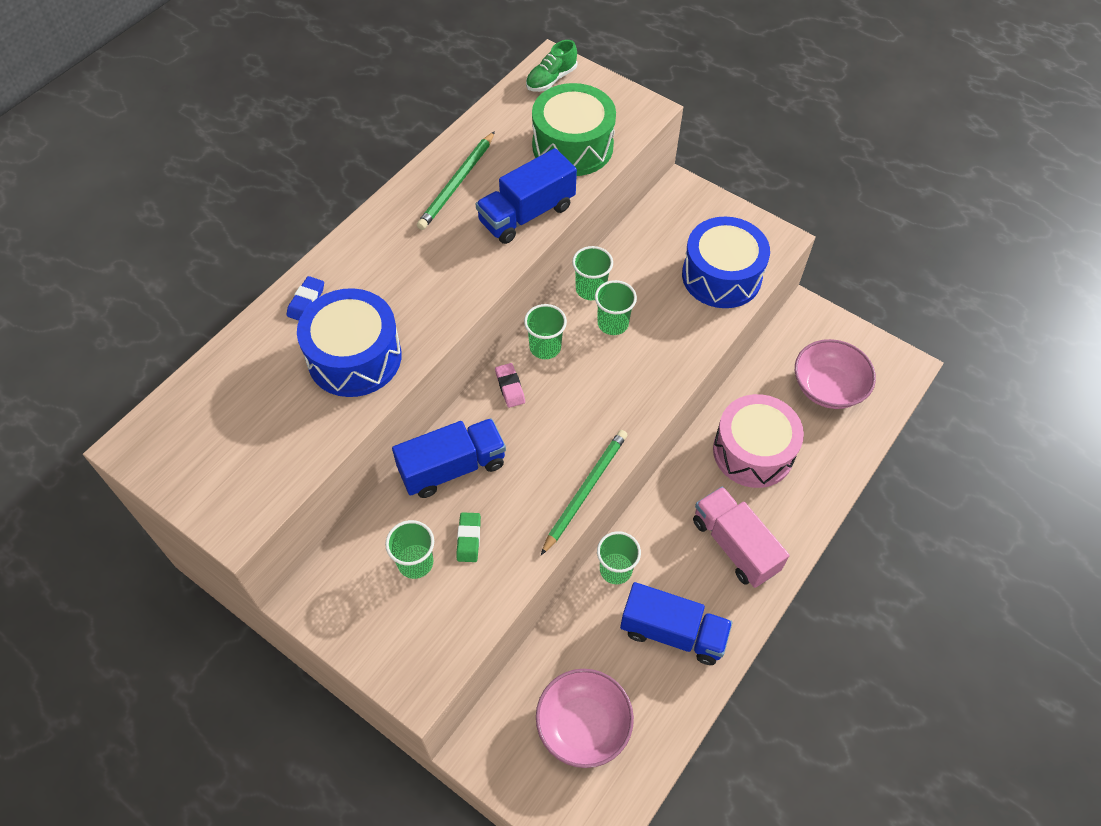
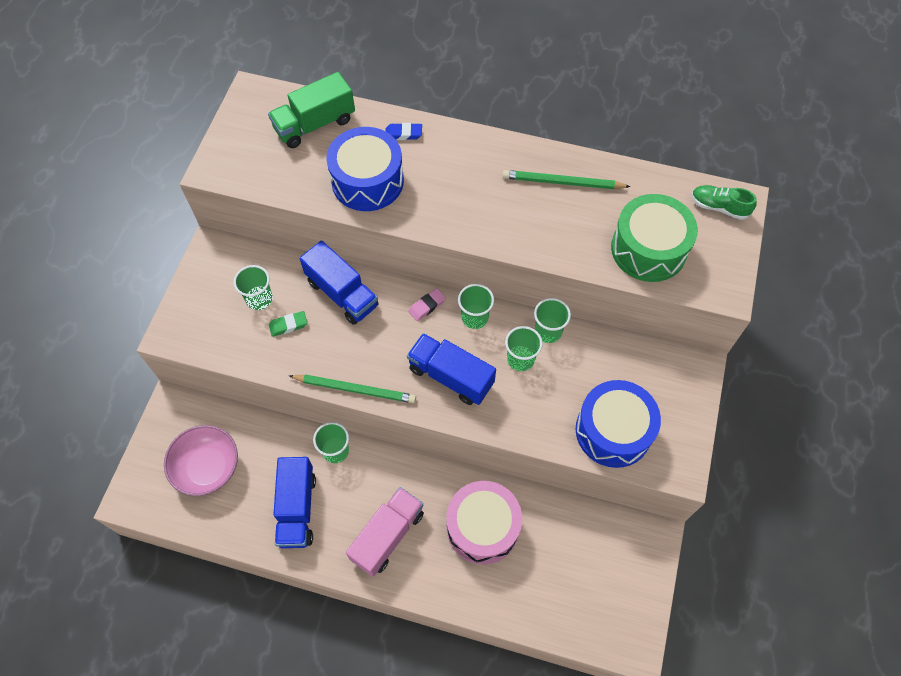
camera: 70 degrees right, 5 degrees up
(234, 388) = (315, 124): none -> green truck
(526, 214) = (555, 241): blue truck -> blue truck (451, 376)
(828, 387) = (577, 576): pink bowl -> none

